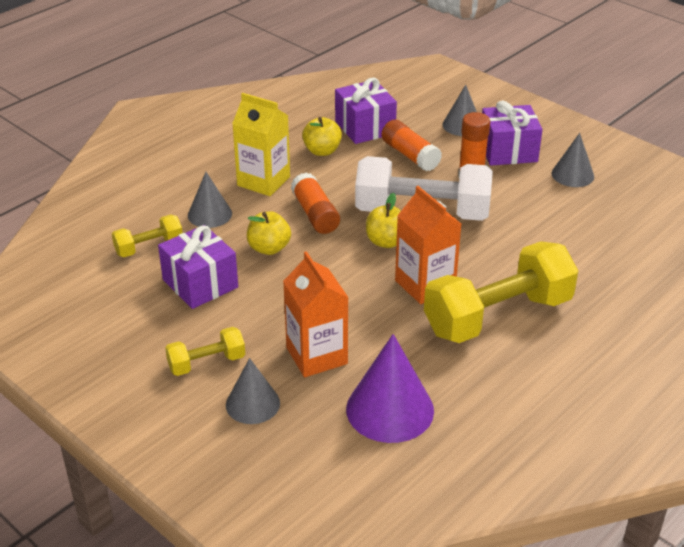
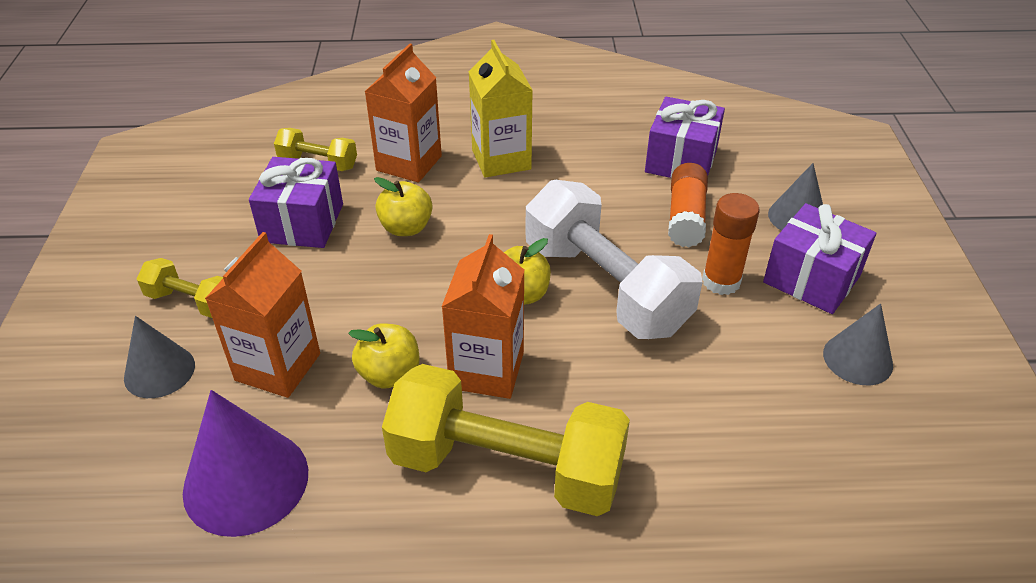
camera: 45 degrees right, 5 degrees up
(209, 214) = (409, 163): grey cone -> orange carton
(315, 214) = (497, 221): orange glue stick -> none
(322, 151) = (600, 161): yellow apple -> yellow apple (389, 374)

